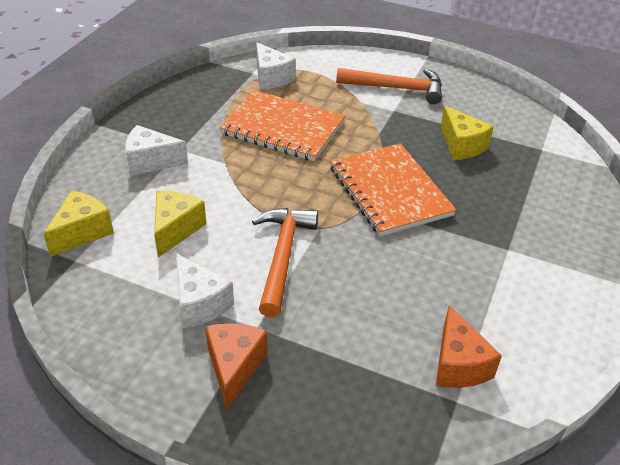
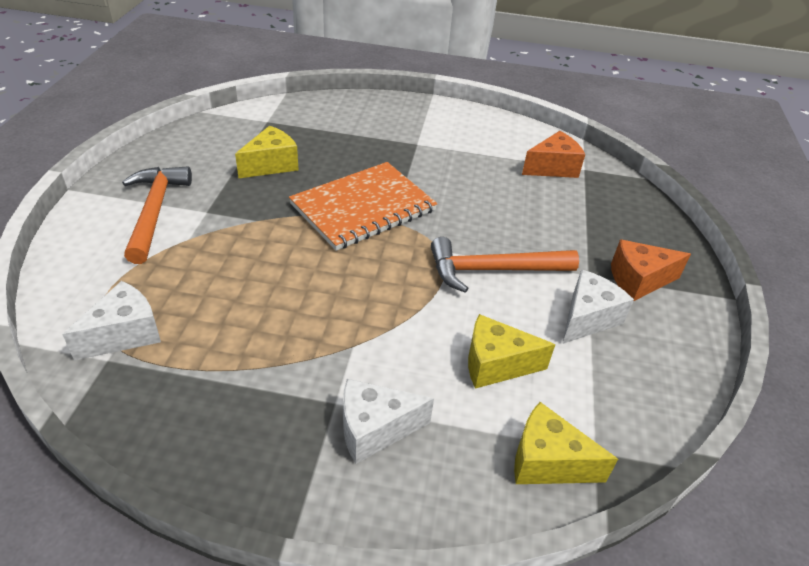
camera: 105 degrees left, 0 degrees up
(151, 162) = (375, 429): white cheese -> white cheese turned 90 degrees clockwise
(282, 128) = (261, 302): orange notebook -> none

